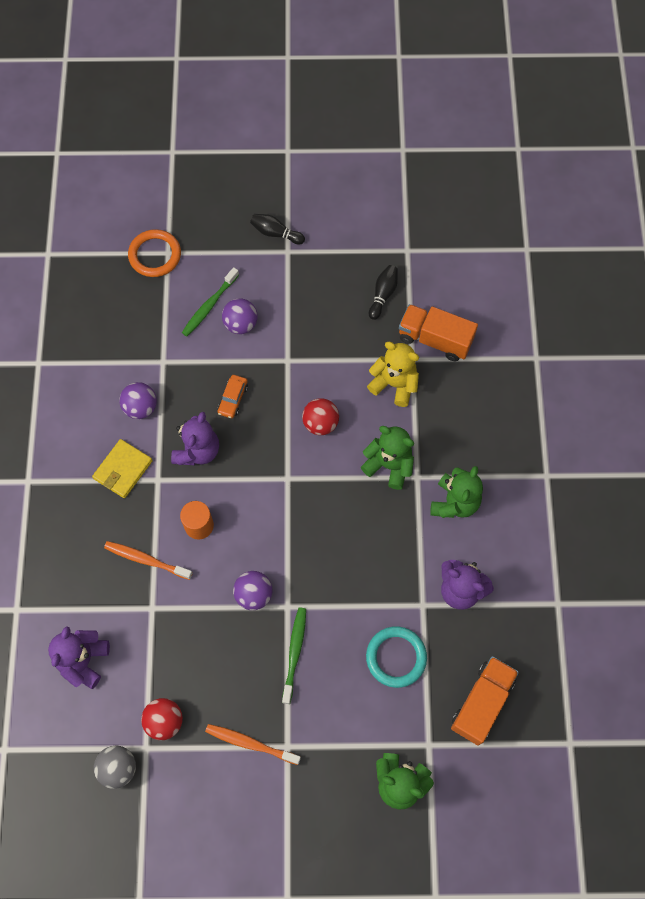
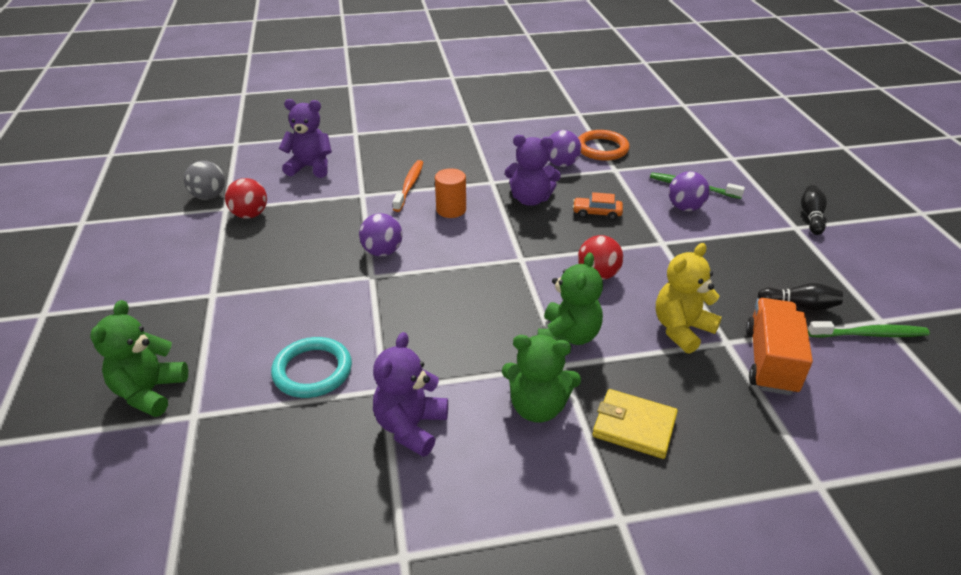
camera: 80 degrees right, 30 degrees down
(123, 470) = (495, 163): yellow wallet -> yellow wallet (634, 426)
(155, 255) = (724, 152): orange ring -> orange ring (602, 148)
(250, 743) = (219, 268): orange toothbrush -> none
(294, 653) = (318, 287): green toothbrush -> green toothbrush (870, 334)
(394, 384) = (681, 329): yellow teddy bear -> yellow teddy bear turned 150 degrees counterclockwise
(482, 703) = (244, 468): orange truck -> none

